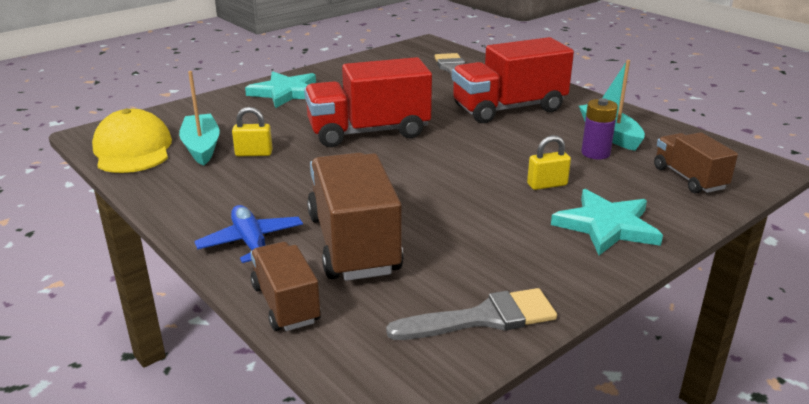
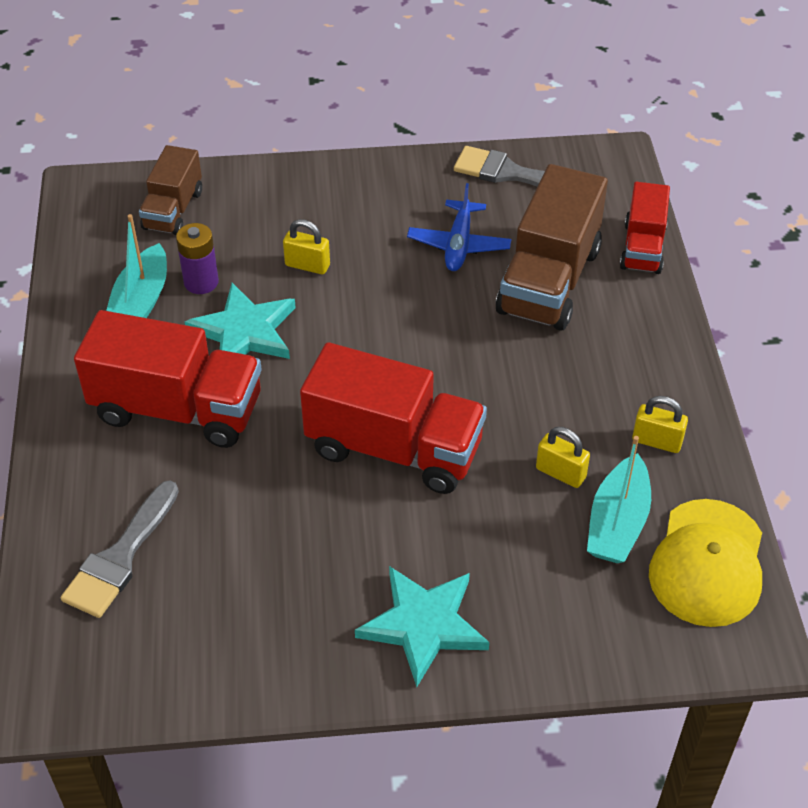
camera: 145 degrees left, 20 degrees up
(194, 185) = (657, 441): none -> yellow padlock
(251, 243) = (637, 324): blue plane -> blue plane (459, 244)
(286, 304) = (642, 247): brown truck -> red truck
(606, 226) = (323, 199): turquoise star -> turquoise star (244, 332)

